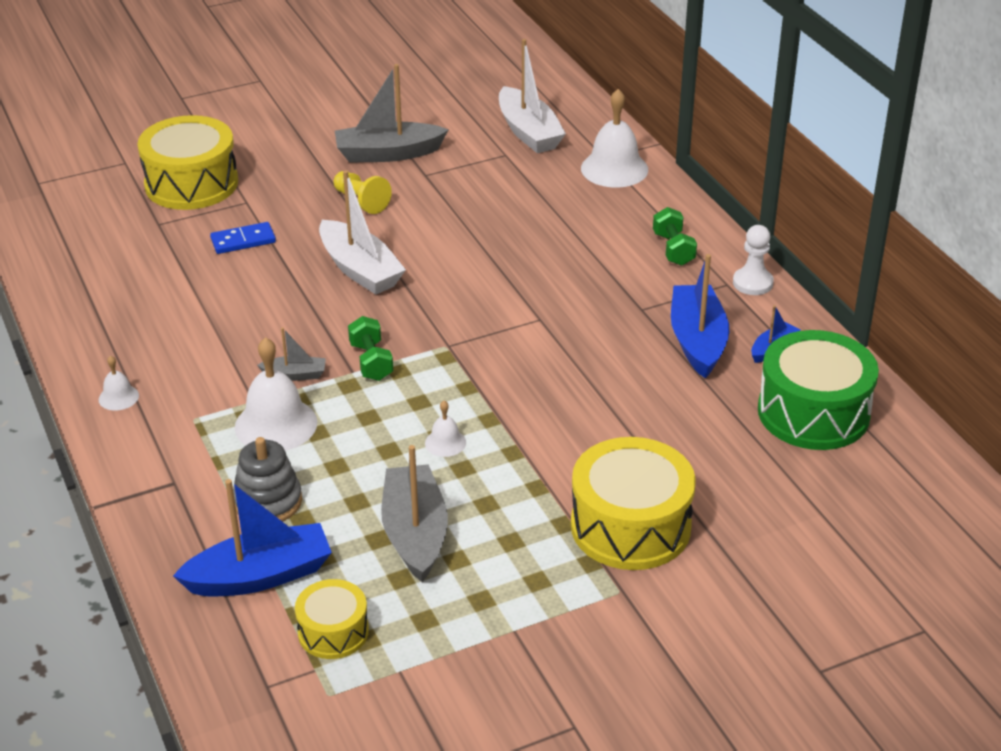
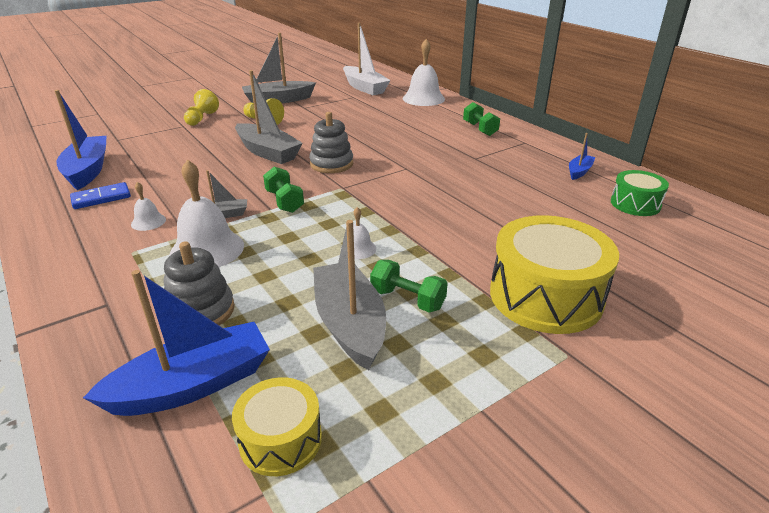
camera: 10 degrees left, 5 degrees down
(118, 397) = (64, 242): white bell -> white bell (148, 222)
(191, 183) = (144, 120): yellow drum -> none
(243, 241) = (180, 144): blue domino -> blue domino (101, 198)
(272, 188) = (201, 118): none -> yellow pawn
(360, 270) = (267, 152): white boat -> grey boat
(442, 301) = (331, 164): none -> grey stacking toy
(481, 513) = (407, 299): none -> green dumbbell
(697, 341) = (524, 171): blue boat -> blue boat (88, 170)
(752, 283) = (541, 141): white pawn -> none
(813, 412) = (635, 204): green drum -> green drum, size x0.55

